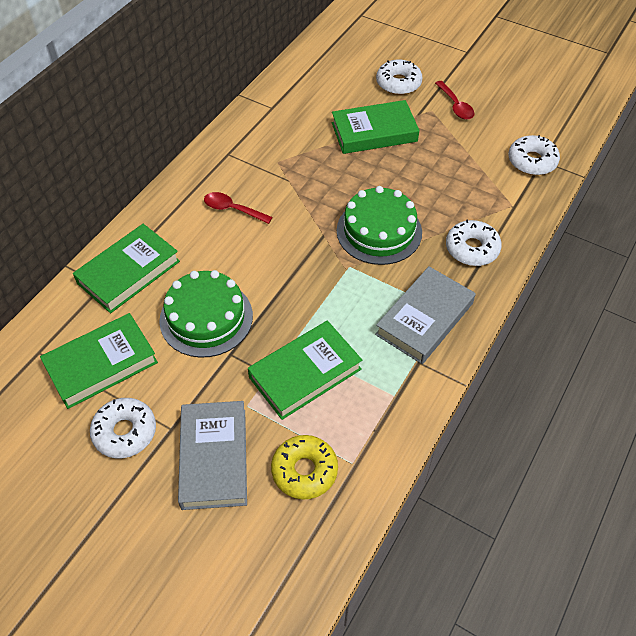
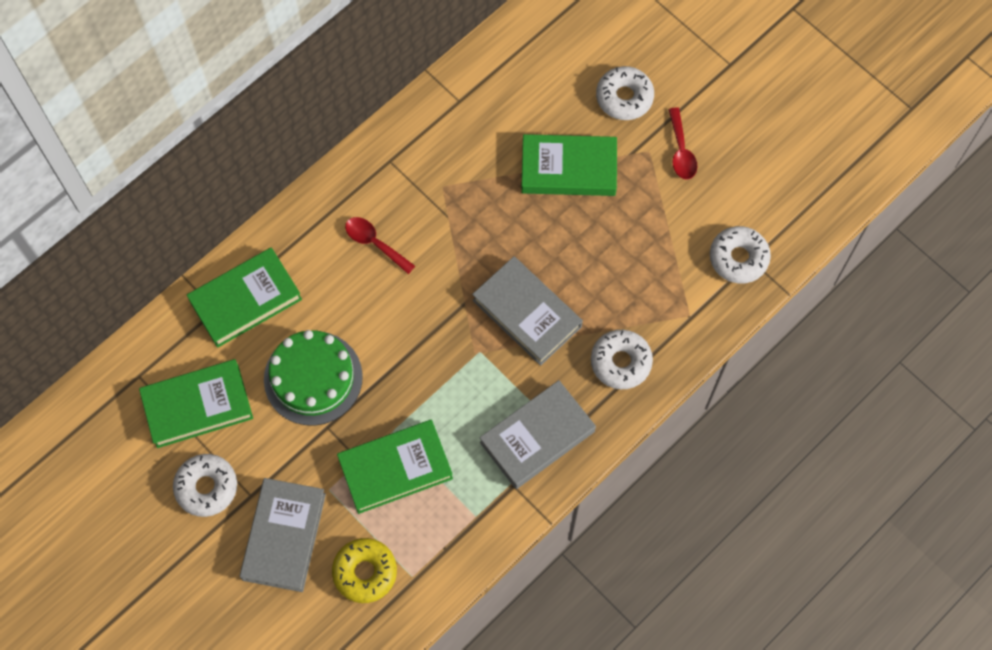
camera: 15 degrees right, 15 degrees up
(379, 231) = (527, 313): green cake -> grey book

